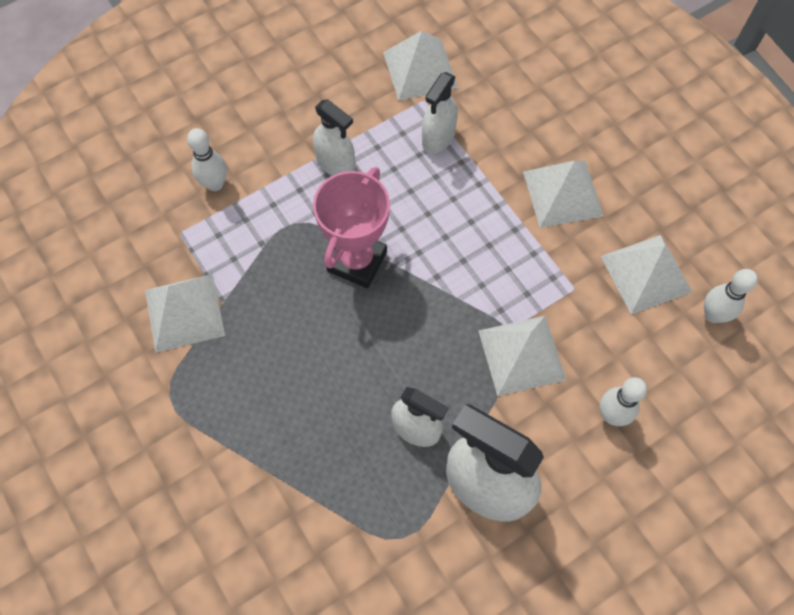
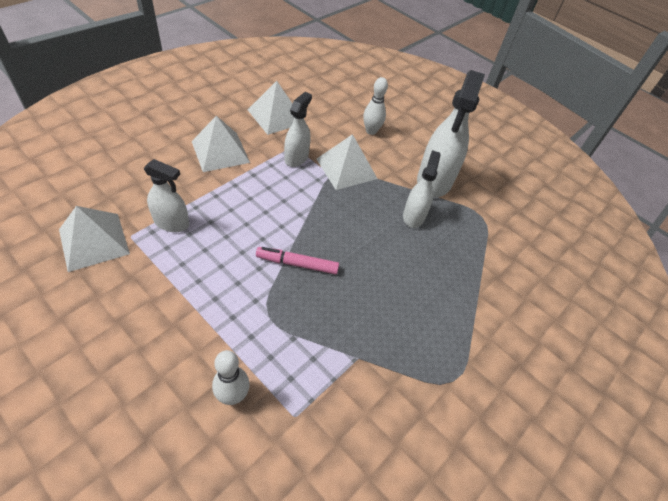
camera: 110 degrees left, 15 degrees down
(184, 312) = (375, 389): white pyramid -> none
(336, 163) = (201, 292): white spray bottle -> white spray bottle (296, 158)
(357, 261) = (297, 264): pink trophy -> pink marker
(713, 315) = (297, 92): white bowling pin -> none

